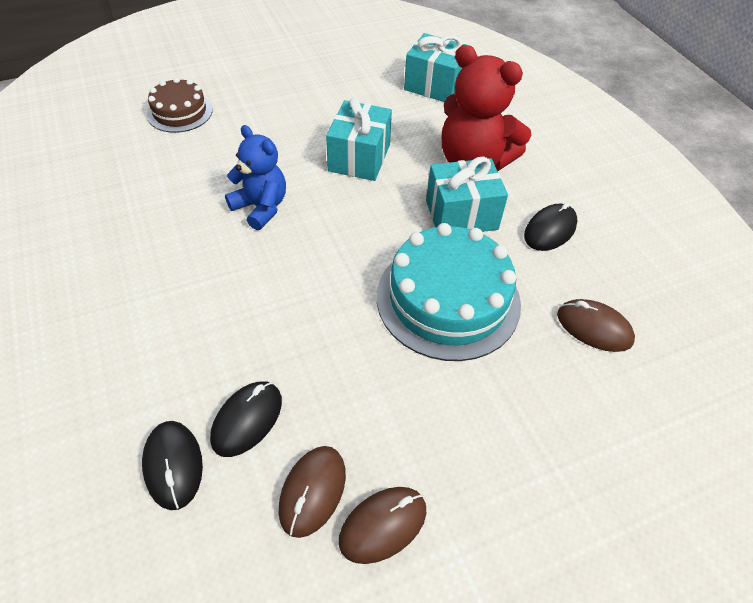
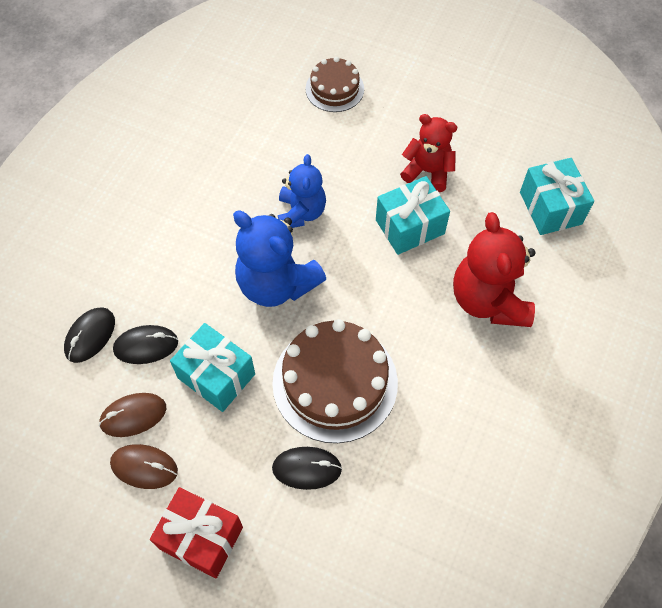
camera: 50 degrees right, 10 degrees up
(307, 271) = (276, 284): none -> blue teddy bear
(325, 117) = (428, 172): none -> red teddy bear
(448, 299) = (335, 382): turquoise cake -> brown cake
(461, 215) = (423, 333): turquoise gift -> turquoise gift (216, 376)
(513, 527) = (201, 538): none -> red gift
(550, 230) = (469, 401): black mouse -> black mouse (307, 469)
(594, 328) = (400, 491): brown mouse -> none

